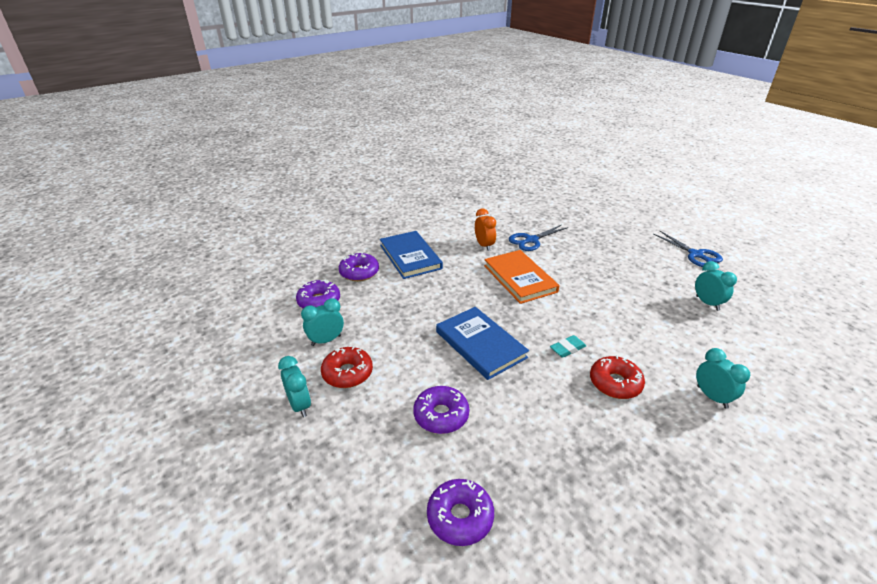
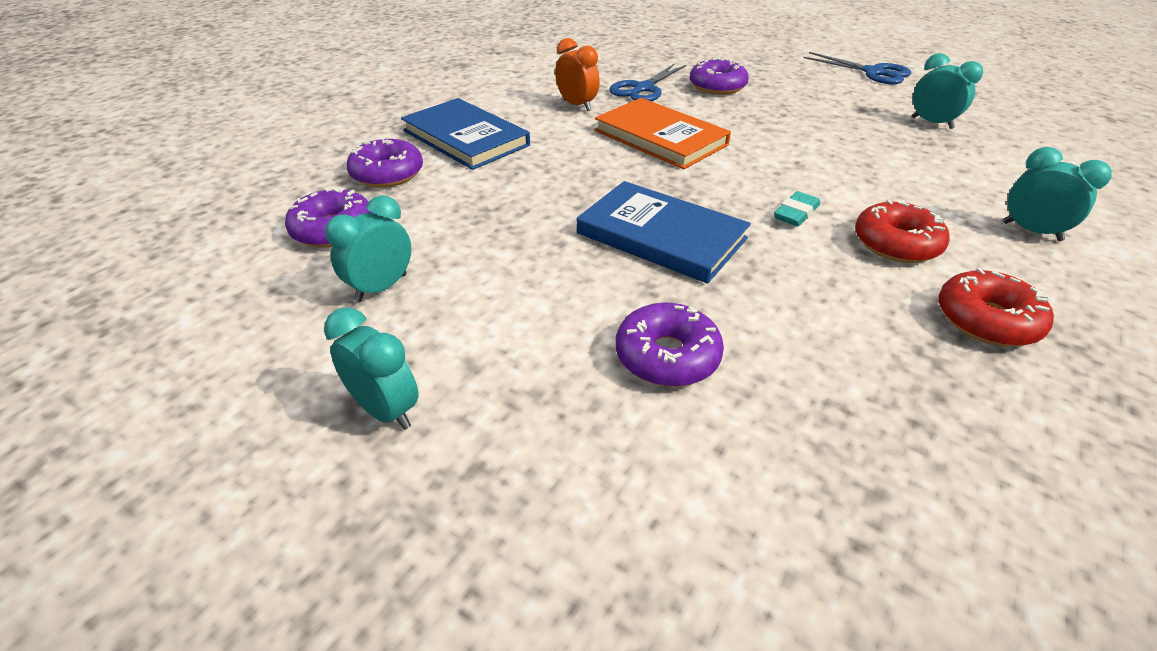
camera: 20 degrees left, 5 degrees up
(347, 373) = (453, 331): red donut -> red donut (986, 320)
(460, 517) = (813, 517): purple donut -> purple donut (717, 86)

